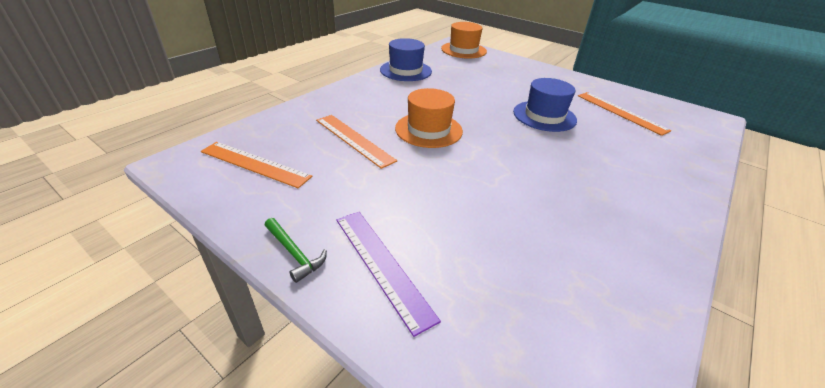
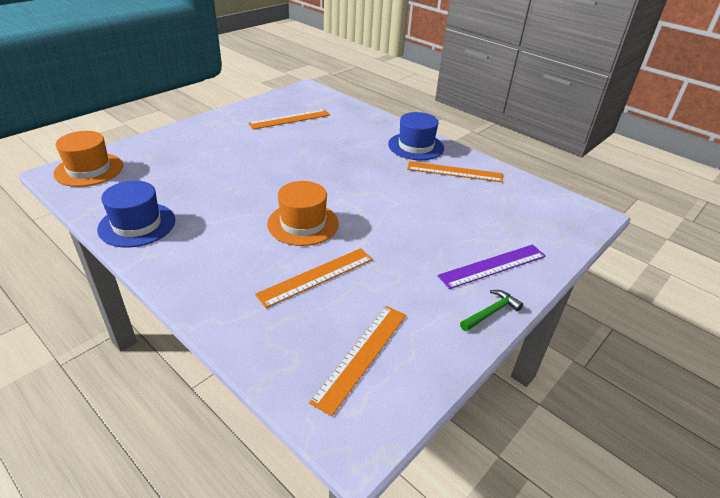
camera: 85 degrees left, 0 degrees up
(544, 116) = (288, 155): blue hat -> blue hat (416, 146)
(609, 244) = (454, 172): none -> orange ruler

